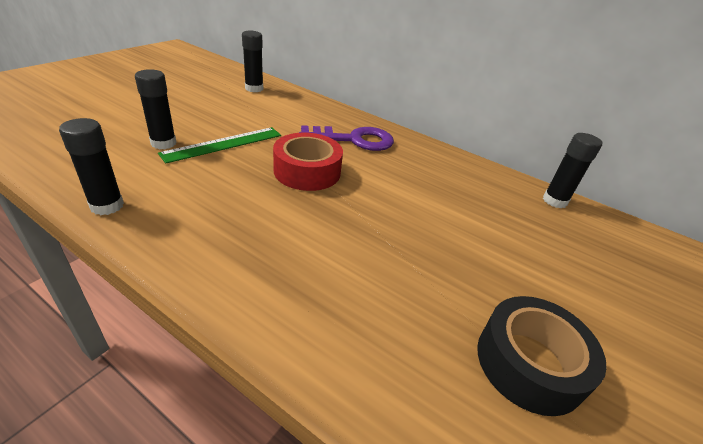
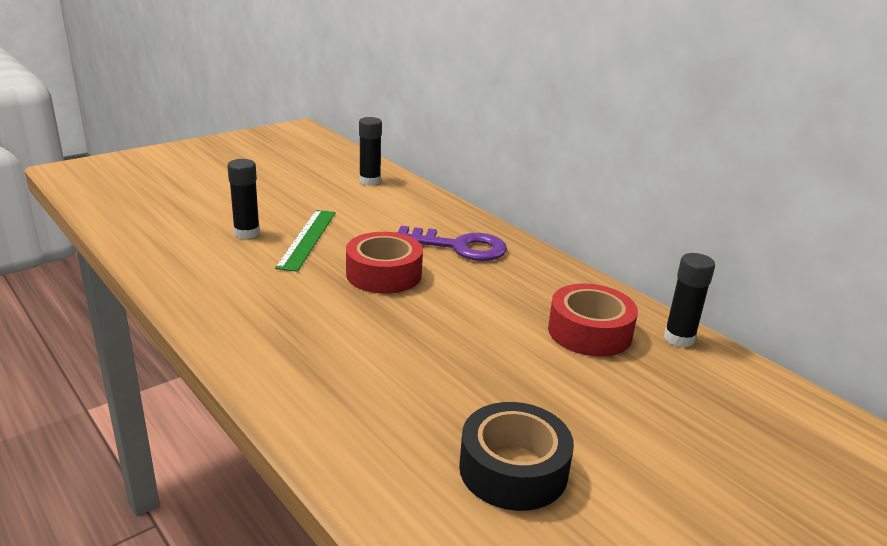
camera: 20 degrees right, 10 degrees down
(107, 206) = (175, 284): black glue stick -> none
(223, 144) = (307, 239): green ruler -> green ruler turned 60 degrees counterclockwise
(494, 204) = (589, 332): none -> red tape

